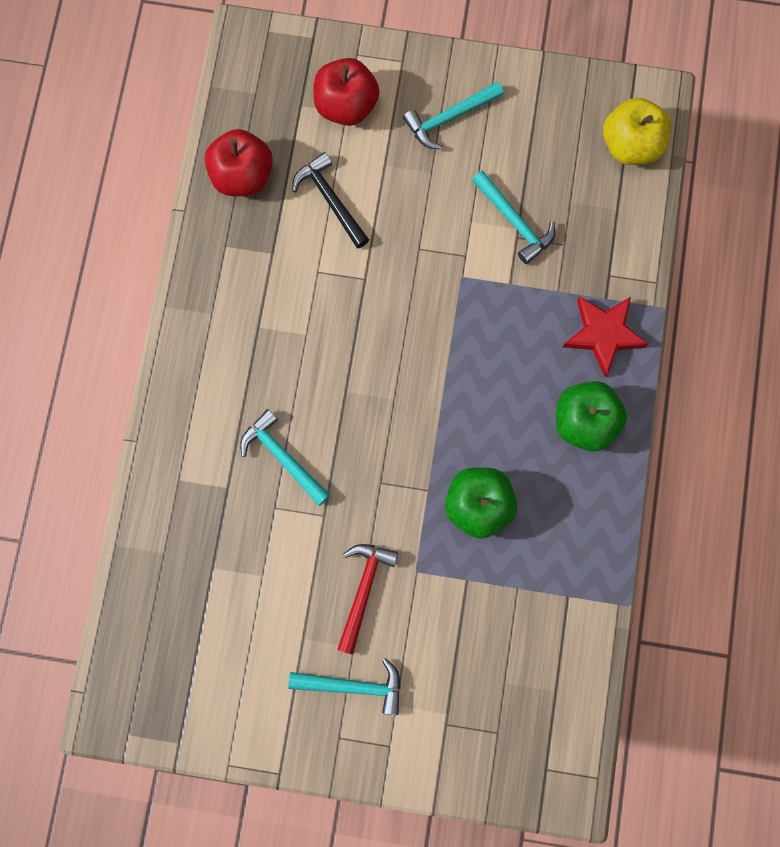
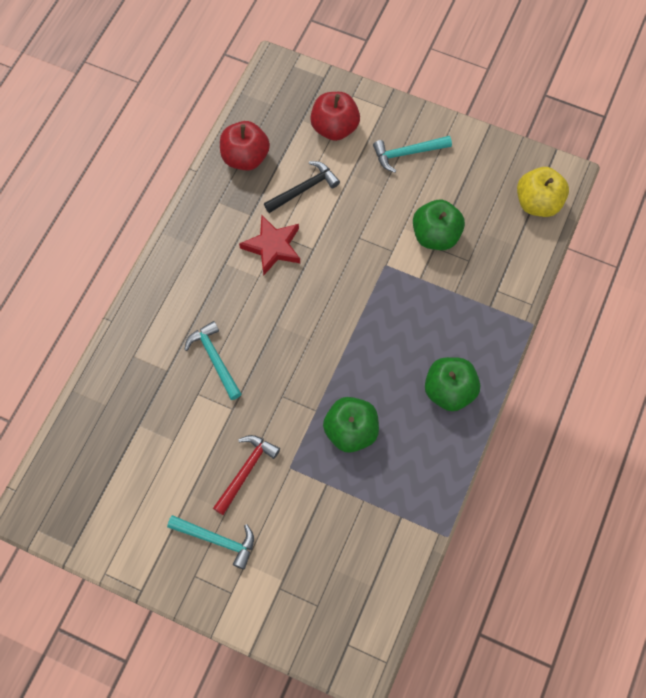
camera: 15 degrees right, 10 degrees down
(330, 200) = (304, 189): black hammer -> black hammer turned 75 degrees clockwise
(514, 221) = (435, 235): turquoise hammer -> green apple
(603, 334) = (481, 331): red star -> red star (273, 247)

